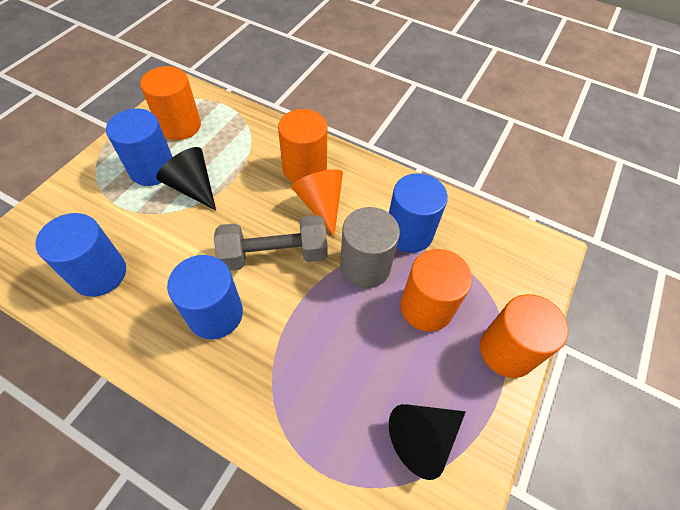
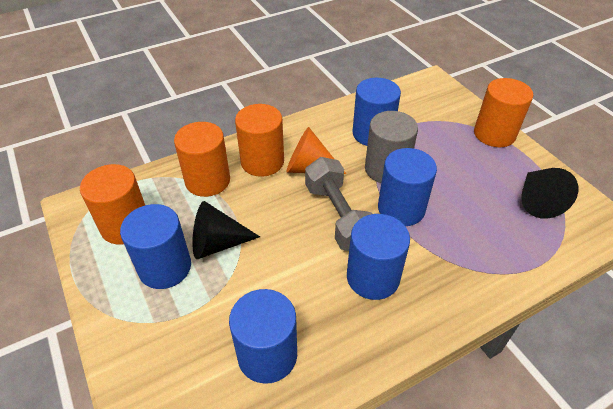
camera: 55 degrees left, 10 degrees down
(274, 254) = (338, 216): grey dumbbell -> grey dumbbell turned 45 degrees counterclockwise
(317, 302) = (401, 208): none -> blue cylinder
(426, 307) = (441, 154): orange cylinder -> orange cylinder (207, 180)

